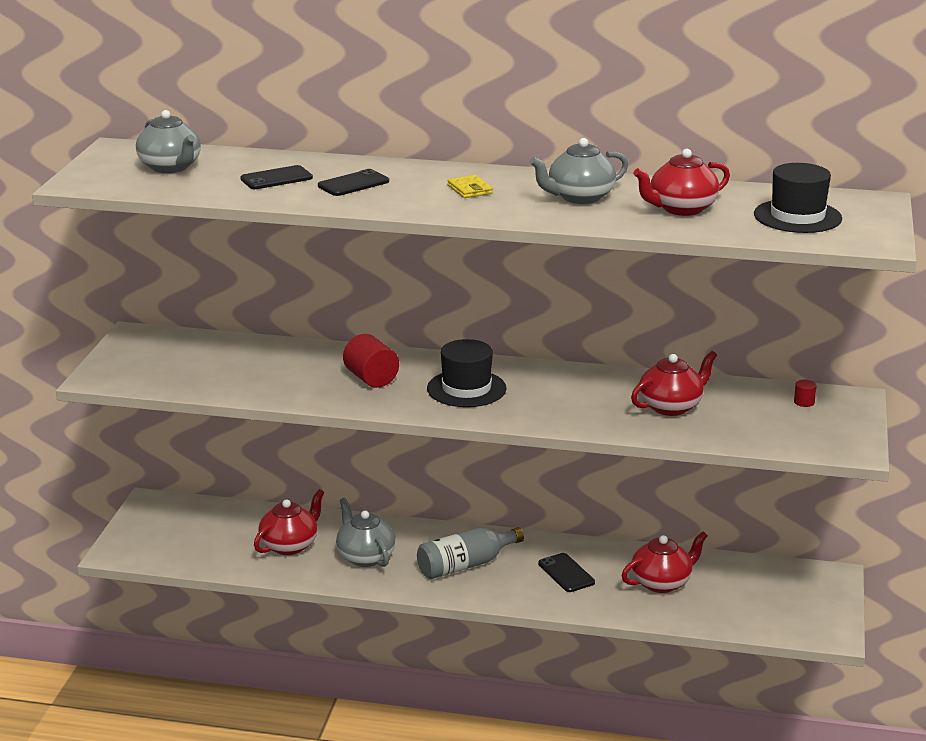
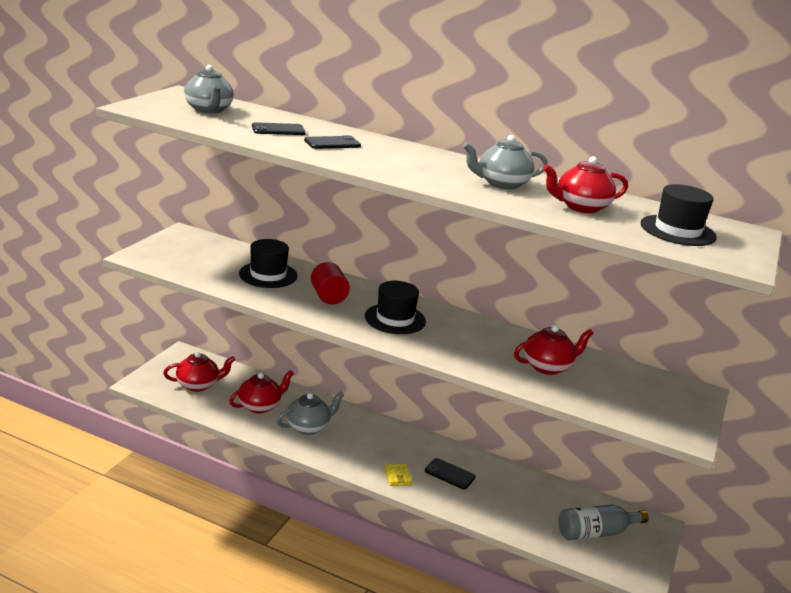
camera: 10 degrees right, 0 degrees up
(280, 367) = (268, 275): none -> black hat
(365, 557) = (308, 427): grey teapot -> grey teapot turned 75 degrees clockwise
(465, 565) = (378, 450): grey bottle -> grey bottle (596, 532)
(469, 189) = (418, 163): yellow wallet -> yellow wallet (397, 476)
(566, 573) = (449, 474): black phone -> black phone turned 45 degrees counterclockwise
(662, 583) = (520, 499): red teapot -> red teapot (198, 385)
(804, 402) = (657, 386): red cylinder -> none

